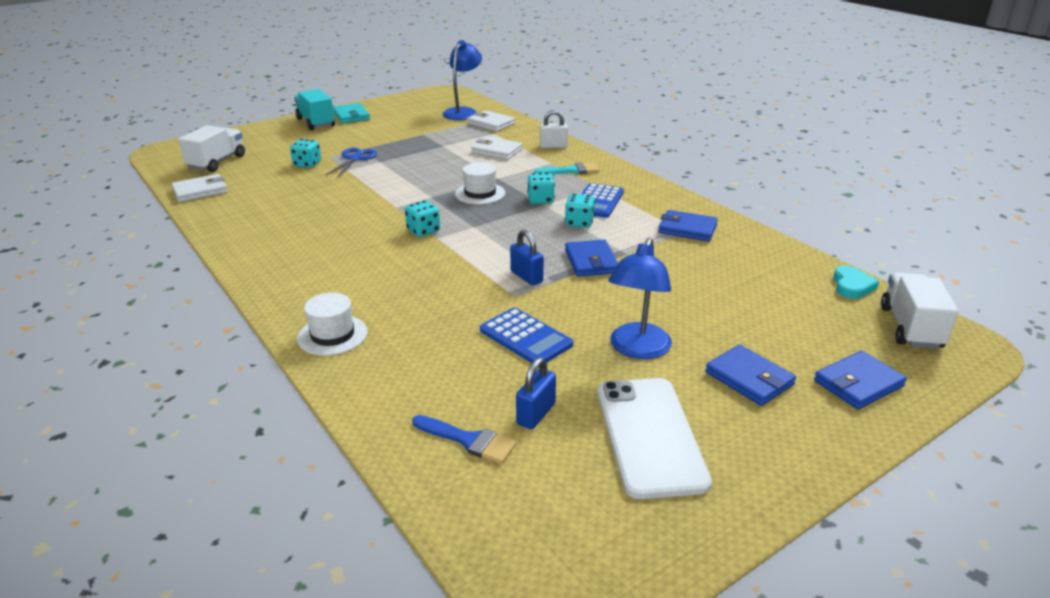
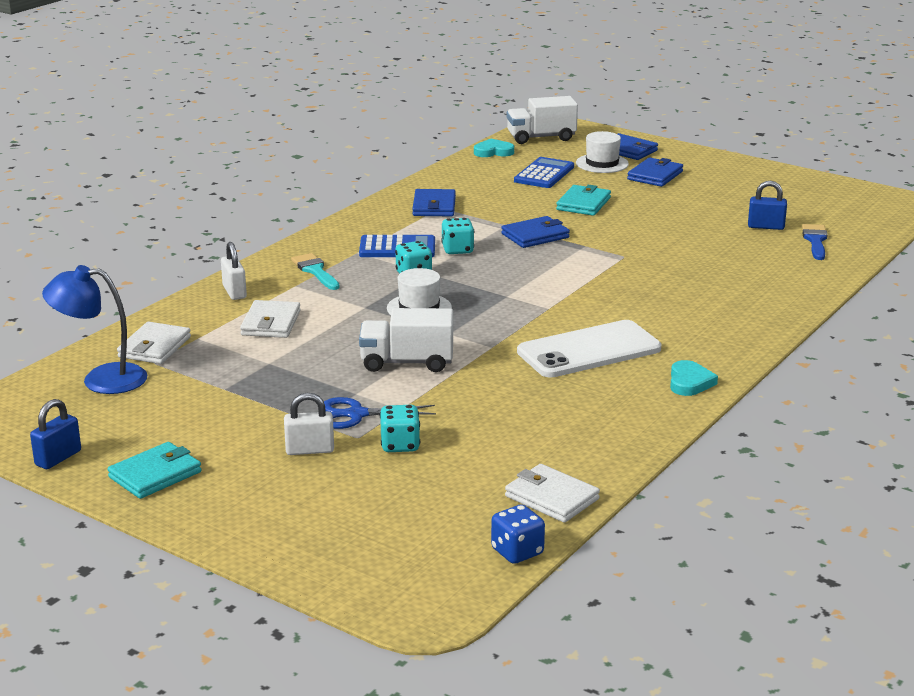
camera: 110 degrees left, 5 degrees down
(170, 175) = (517, 552): none -> blue dice
(217, 162) = (441, 528): white truck -> white truck (407, 362)
(261, 264) = (689, 382): none -> turquoise heart
(316, 123) = (206, 499): turquoise truck -> none
(331, 145) = (309, 450): none -> white padlock
(332, 335) = (762, 312): white hat -> white hat (602, 163)
(423, 231) = (539, 318): turquoise dice -> none
(526, 276) = (588, 256): blue padlock -> blue padlock (58, 458)
(526, 337) = (682, 242): blue calculator -> blue calculator (544, 174)
(637, 349) = (656, 207): blue lamp -> none
(649, 435) = (747, 196): white phone -> white phone (589, 350)
(666, 305) = (583, 204): none -> turquoise wallet

